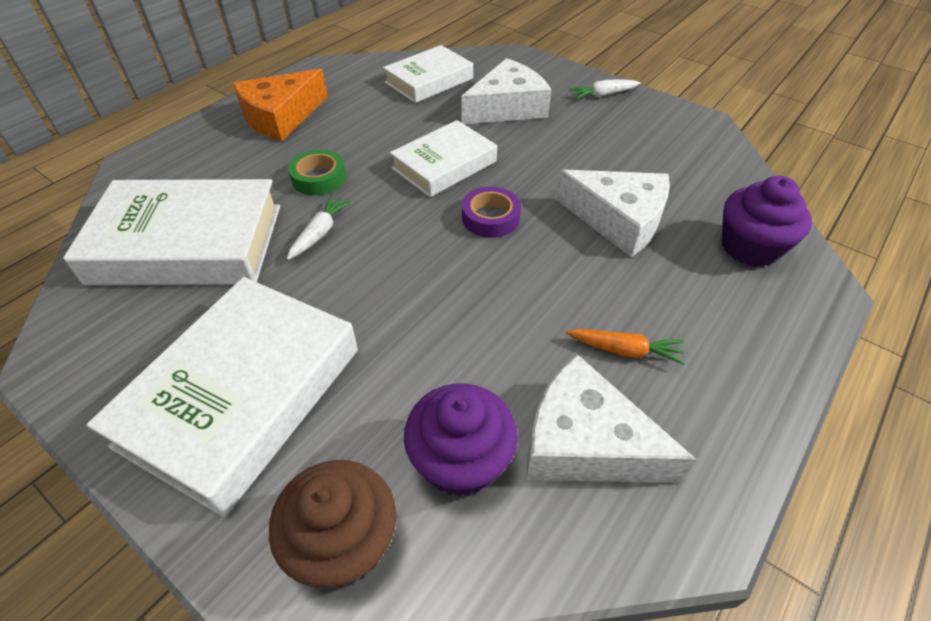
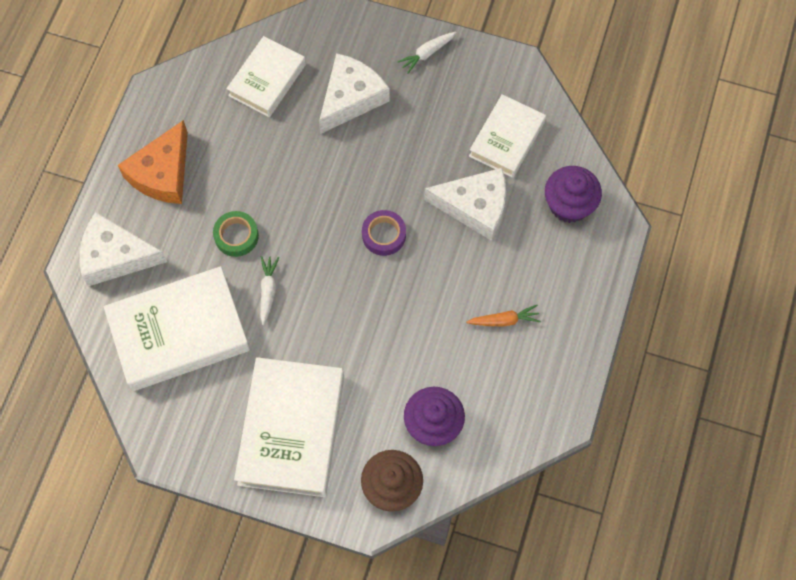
camera: 20 degrees left, 20 degrees up
(444, 165) = (327, 189): white book -> white book (507, 139)
(586, 442) = (496, 390): white cheese -> white cheese (116, 256)

